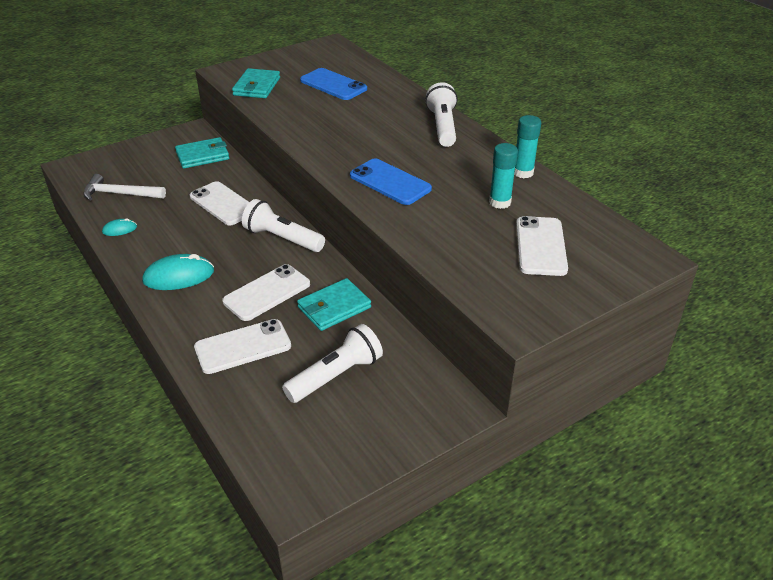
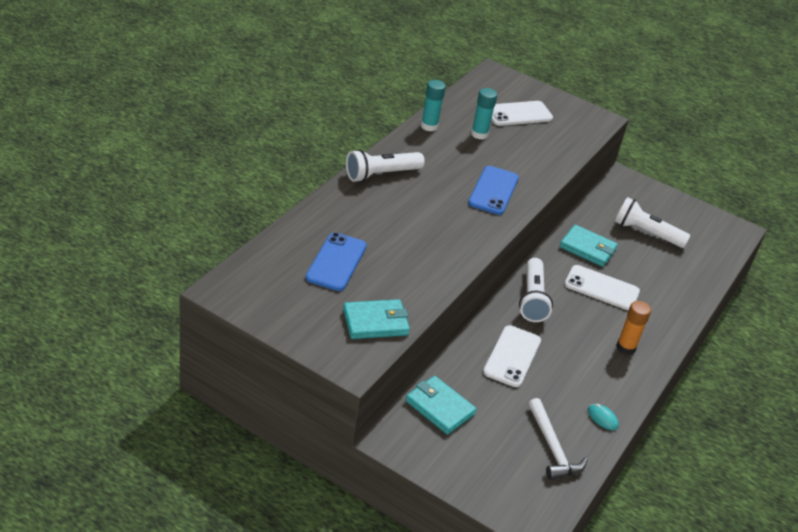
camera: 120 degrees left, 0 degrees up
(179, 276) = (626, 347): turquoise mouse -> orange glue stick
(243, 347) = (661, 284): white phone -> none

